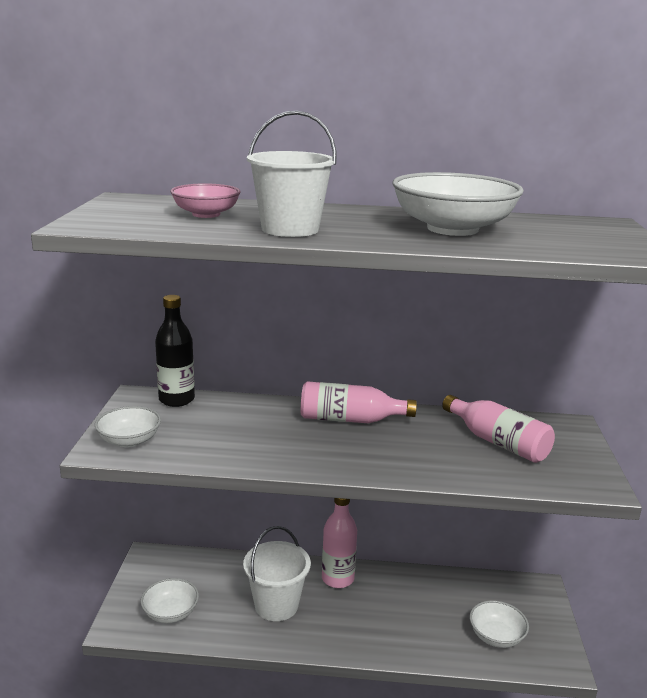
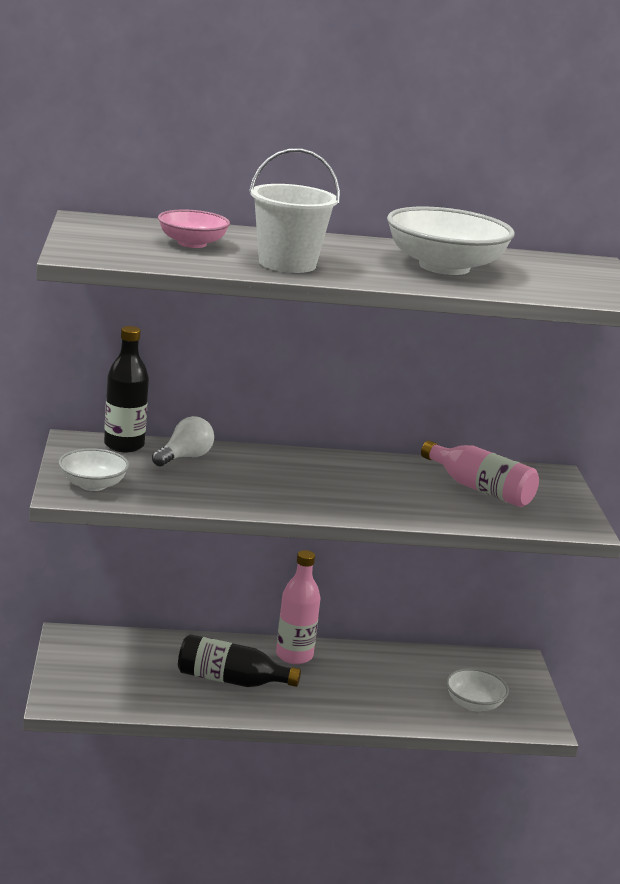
camera: 10 degrees left, 0 degrees up
(170, 613) = (114, 688): white bowl -> none
(226, 411) = (185, 457): none -> white light bulb
(276, 605) = (231, 680): white bucket -> black bottle
(350, 419) = (322, 467): pink bottle -> none

